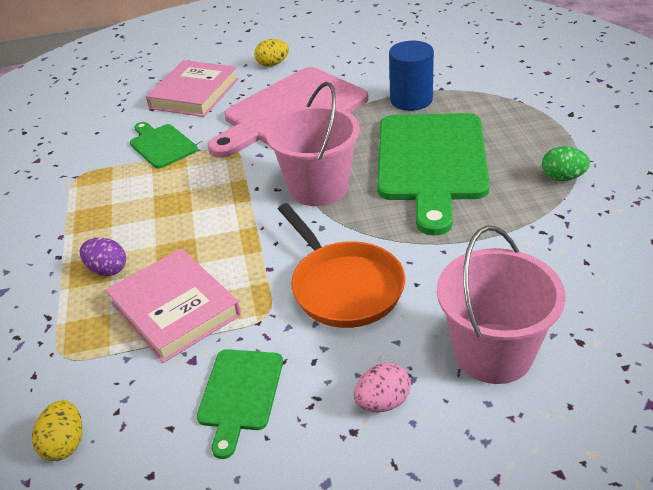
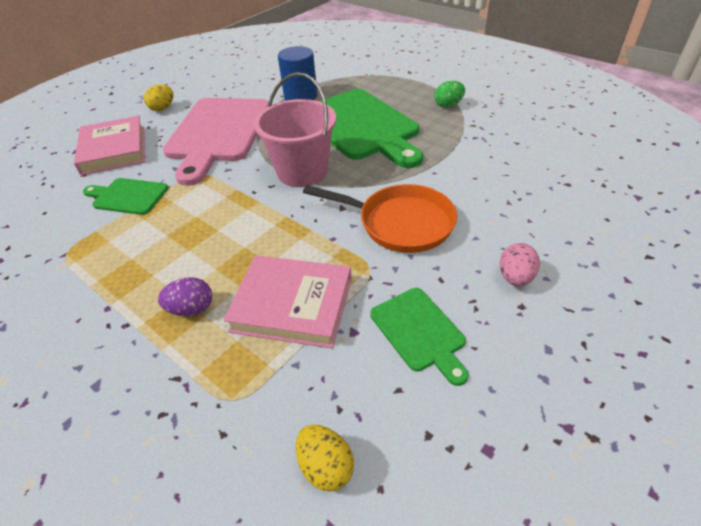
camera: 40 degrees left, 5 degrees up
(493, 353) = (535, 213): pink bucket -> none

